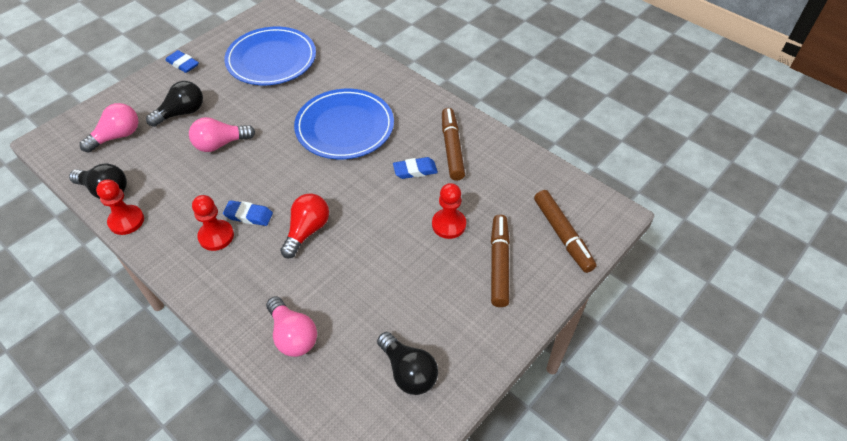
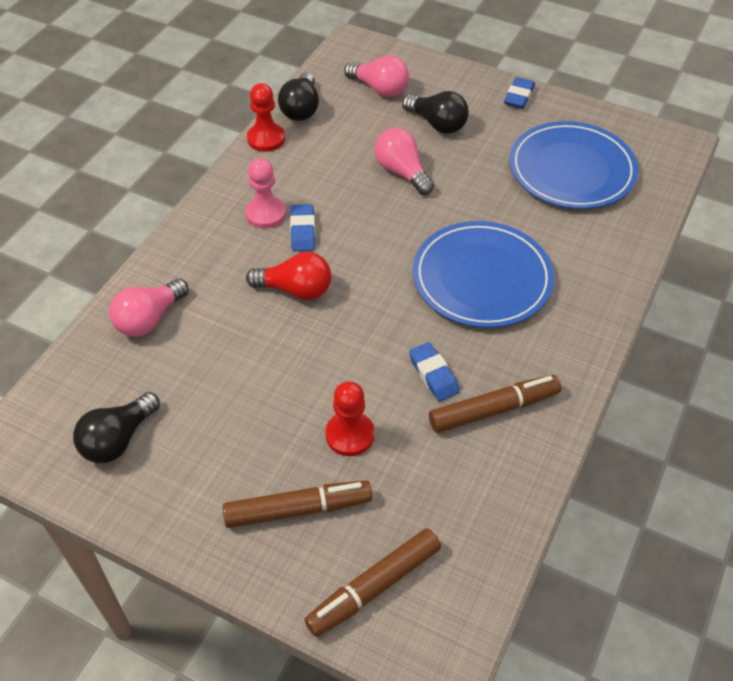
camera: 75 degrees right, 0 degrees up
(216, 236) = (265, 214): red pawn -> pink pawn

